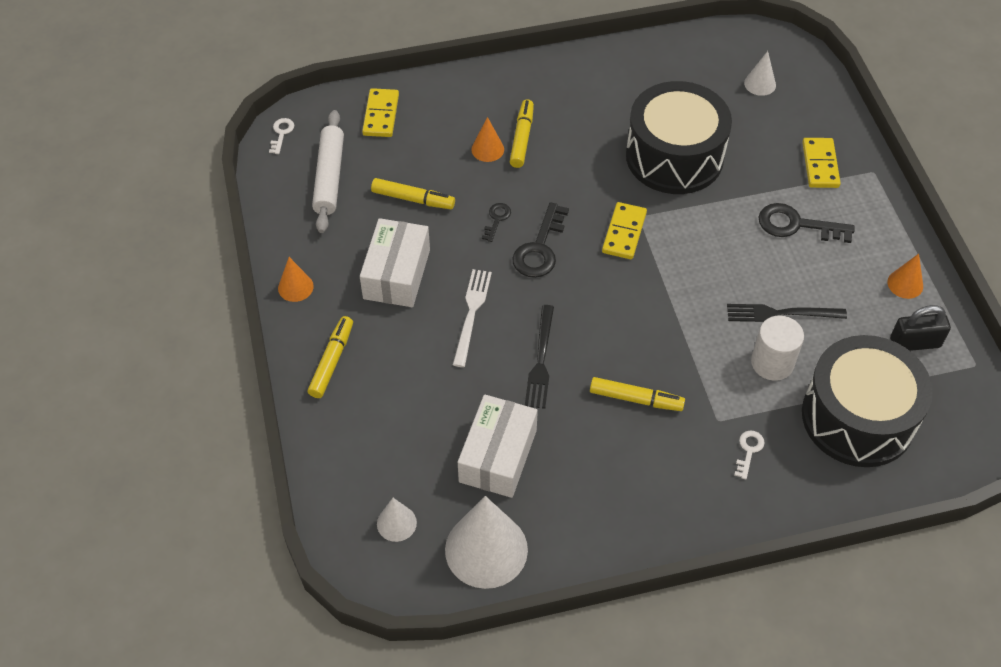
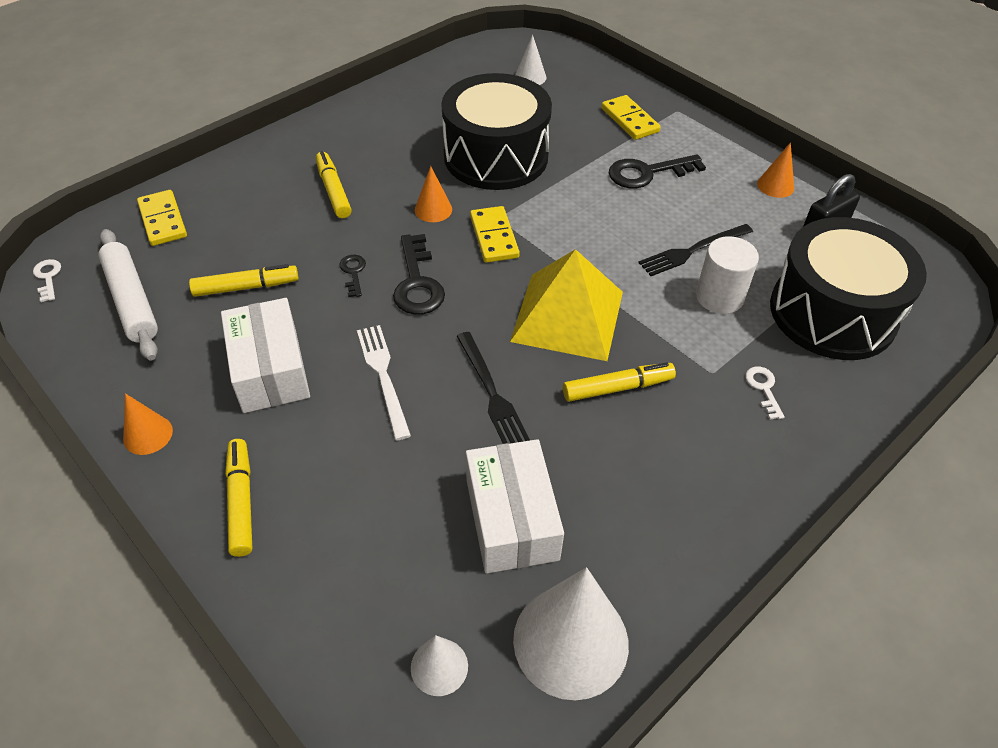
camera: 30 degrees left, 5 degrees down
(487, 149) = (303, 212): orange cone -> orange cone (433, 209)
(637, 325) = (568, 316): none -> yellow pyramid

